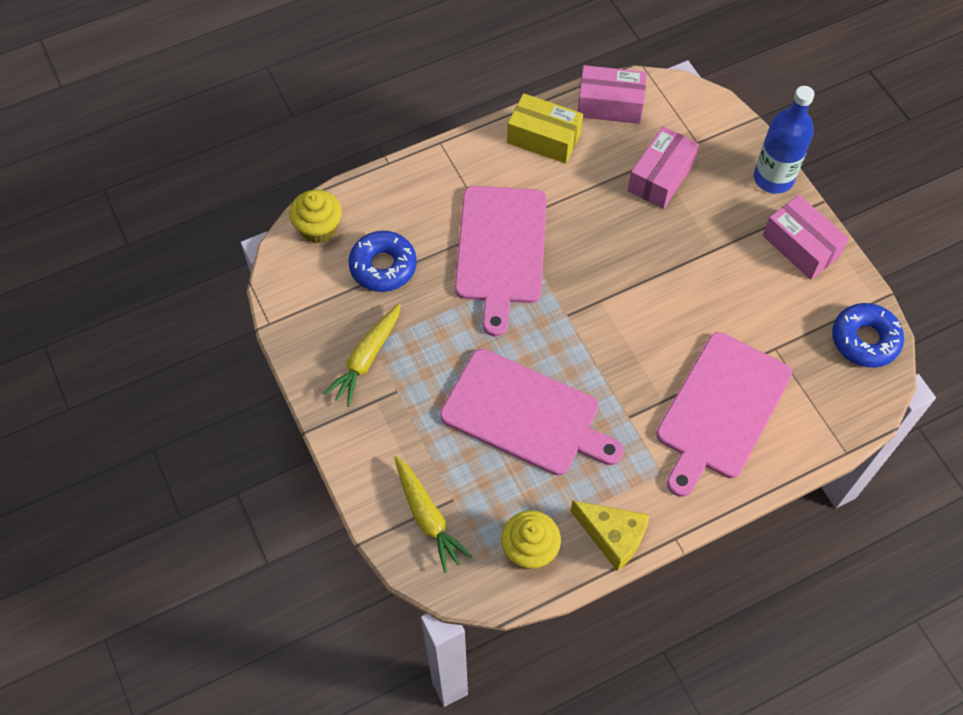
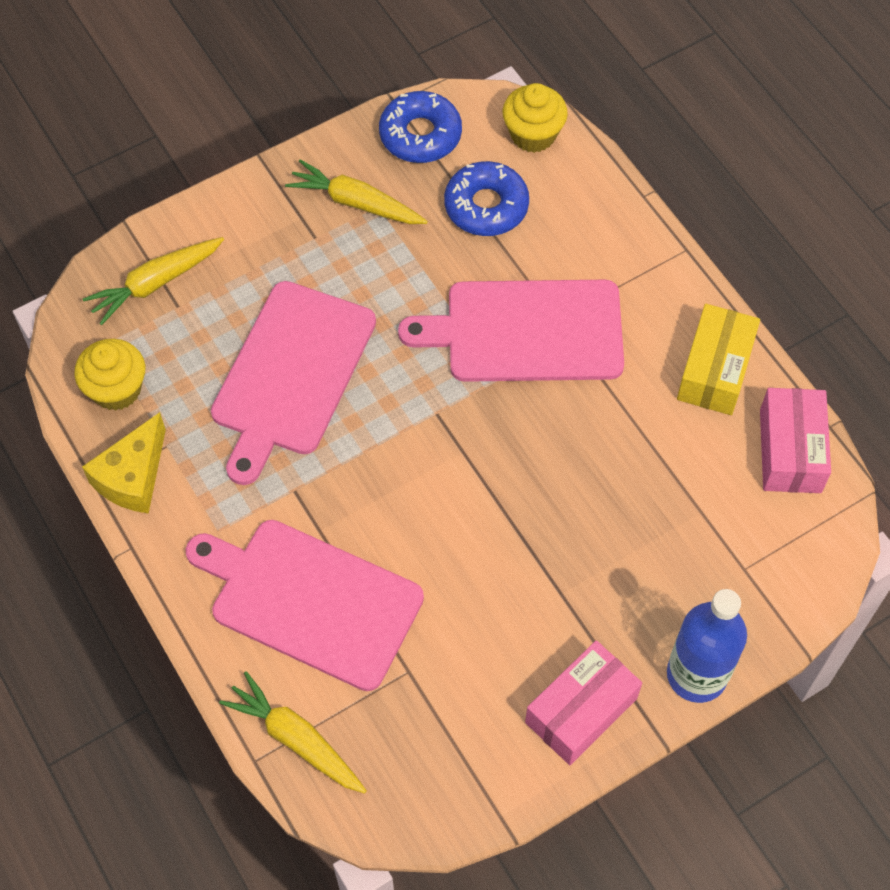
camera: 85 degrees right, 0 degrees up
(660, 177) = (674, 520): pink box -> none
(829, 424) = (296, 739): none -> yellow carrot
(865, 340) = (432, 795): blue donut -> blue donut (420, 135)

